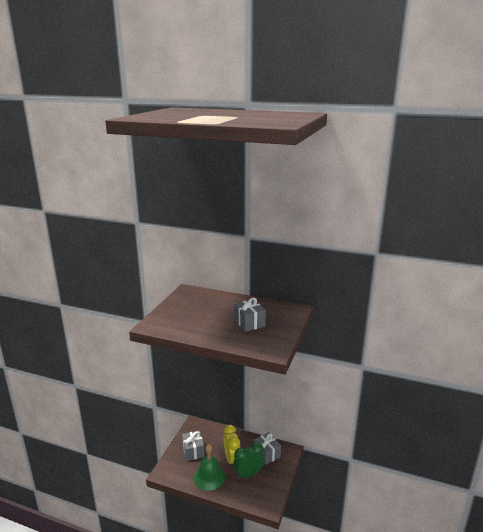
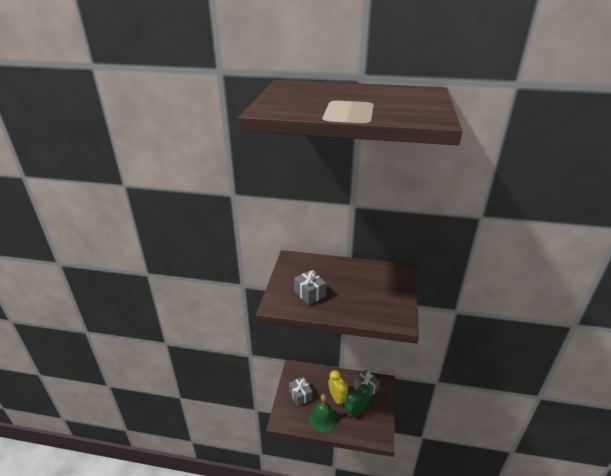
camera: 10 degrees left, 10 degrees up
(249, 323) = (366, 291): grey gift -> grey gift (309, 294)

